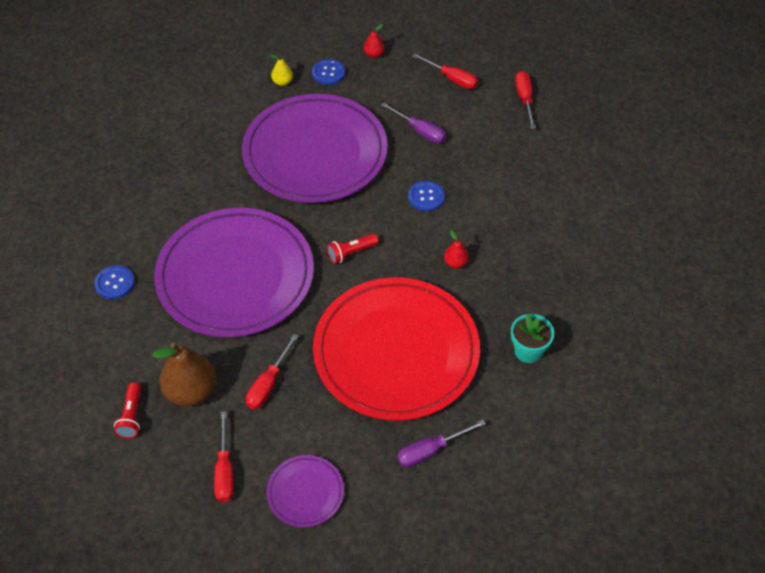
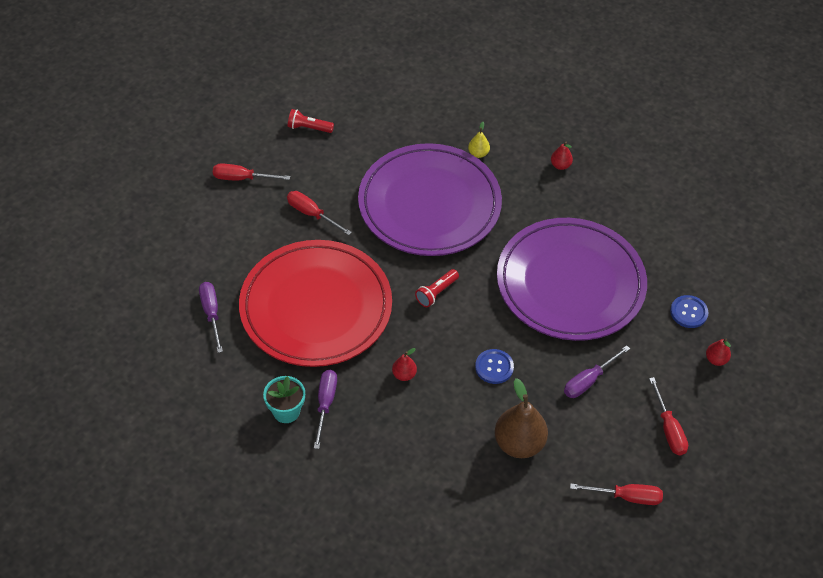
camera: 100 degrees right, 0 degrees up
(115, 283) = (442, 125): blue button -> none
(164, 175) = (560, 165): none -> red pear
(191, 391) = (320, 165): brown pear -> brown pear (519, 443)
(282, 82) = (678, 270): yellow pear -> yellow pear (478, 153)
(305, 493) = (205, 225): purple plate -> none
(351, 253) = (436, 293): red flashlight -> red flashlight turned 120 degrees counterclockwise
(452, 79) = (668, 429): red screwdriver -> red screwdriver turned 60 degrees counterclockwise
(509, 320) = (325, 404): none -> purple screwdriver

